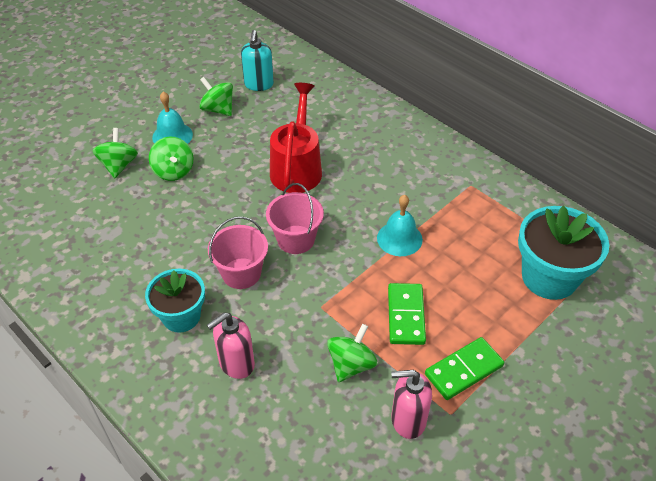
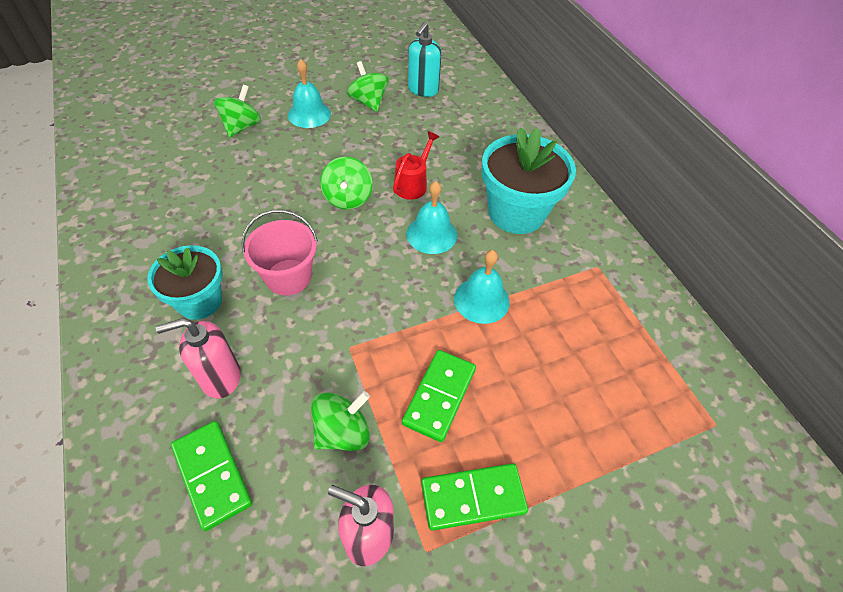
camera: 20 degrees right, 5 degrees up
(173, 171) = (288, 148): green spinning top -> green spinning top (348, 198)
(275, 428) = (212, 475): none -> green domino
(296, 239) = (366, 260): pink bucket -> none
(297, 167) = (413, 184): red watering can -> red watering can, size x0.56
(335, 202) = (431, 234): none -> turquoise bell
(549, 277) = (643, 417): turquoise flower pot -> turquoise flower pot (516, 213)

